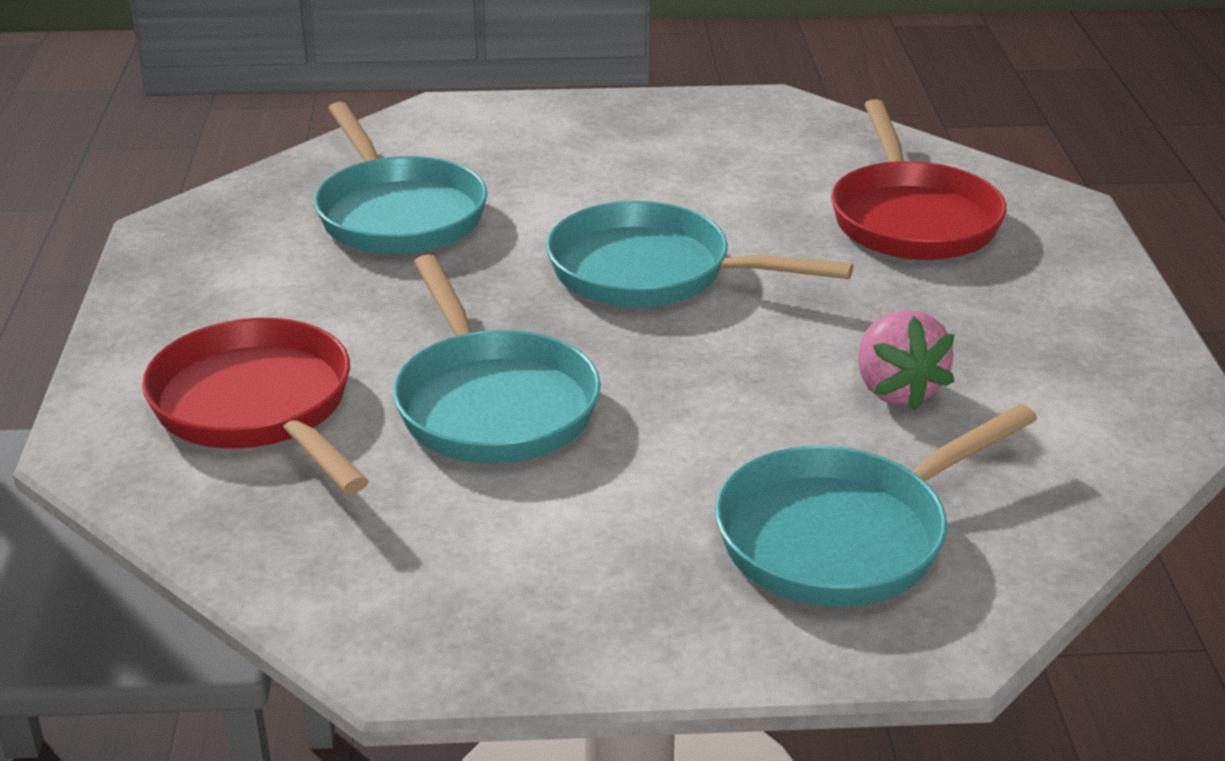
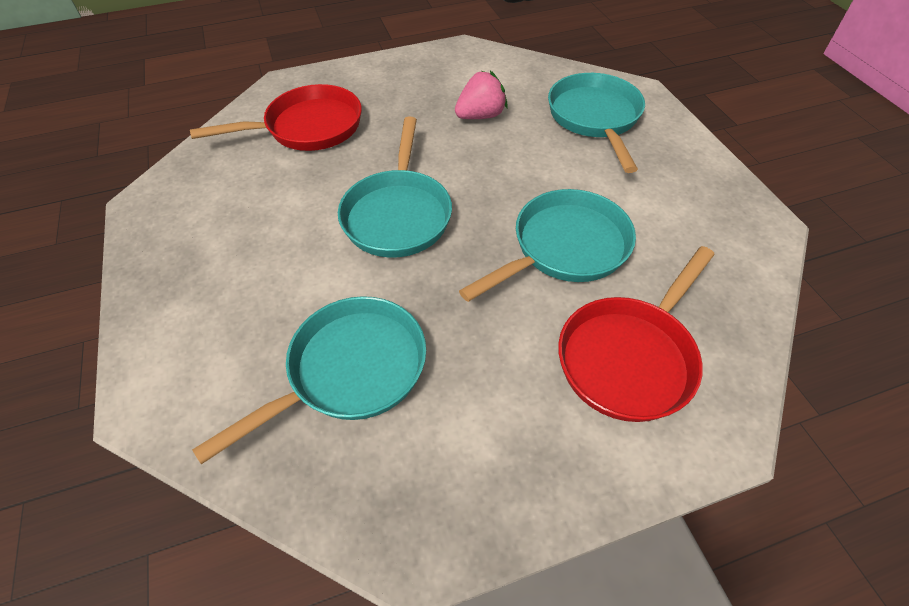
camera: 105 degrees left, 20 degrees up
(843, 536) = (595, 118): turquoise pan -> turquoise pan turned 135 degrees counterclockwise

